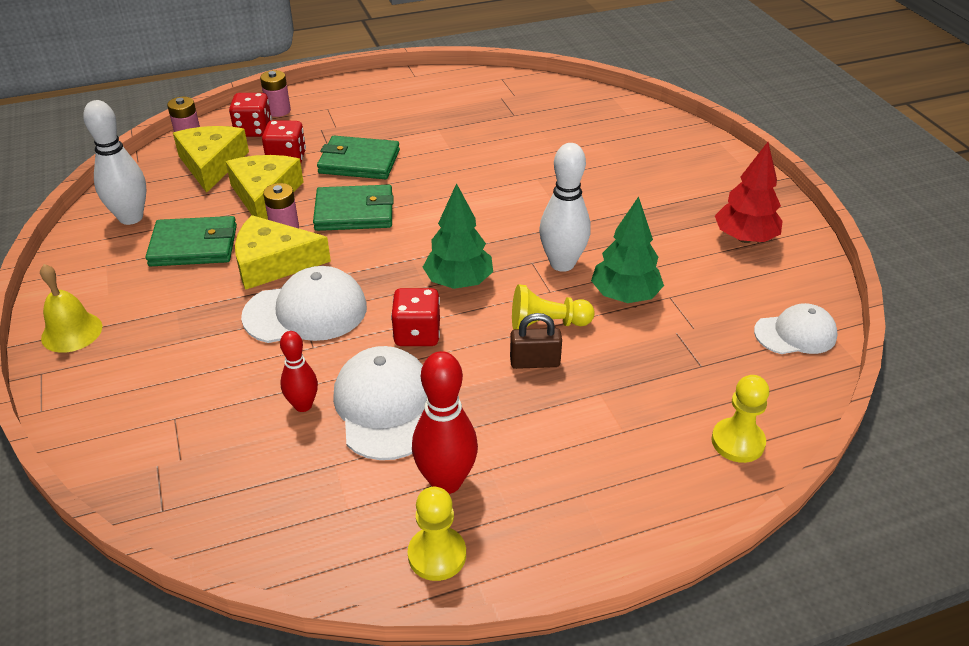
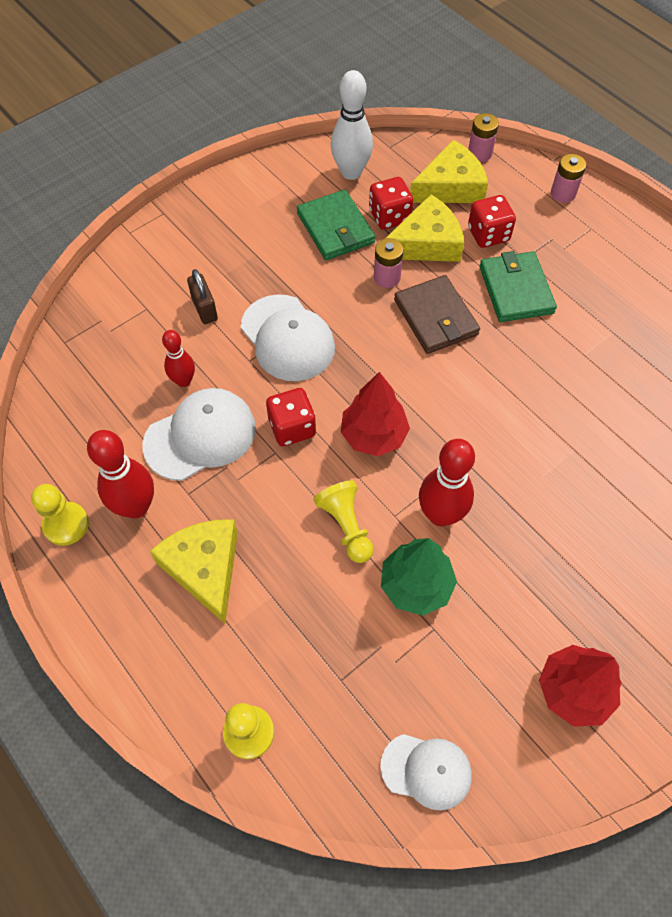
camera: 70 degrees right, 20 degrees up
(72, 332) = (208, 207): yellow bell -> none
(253, 130) = (519, 190): red dice -> red dice (389, 216)
(273, 263) = (338, 290): yellow cheese -> yellow cheese (204, 568)
(354, 212) = (436, 317): green wallet -> brown wallet
(458, 282) = (373, 435): green tree -> red tree
(535, 362) = (291, 531): brown padlock -> brown padlock (204, 309)
(562, 264) = (440, 514): white bowling pin -> red bowling pin
(795, 334) = (426, 771): white cap -> white cap turned 45 degrees counterclockwise

